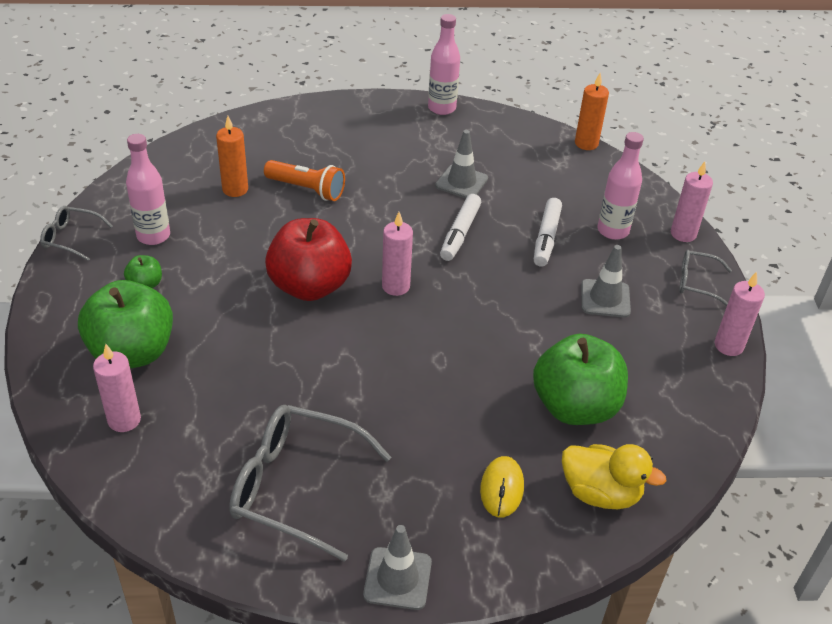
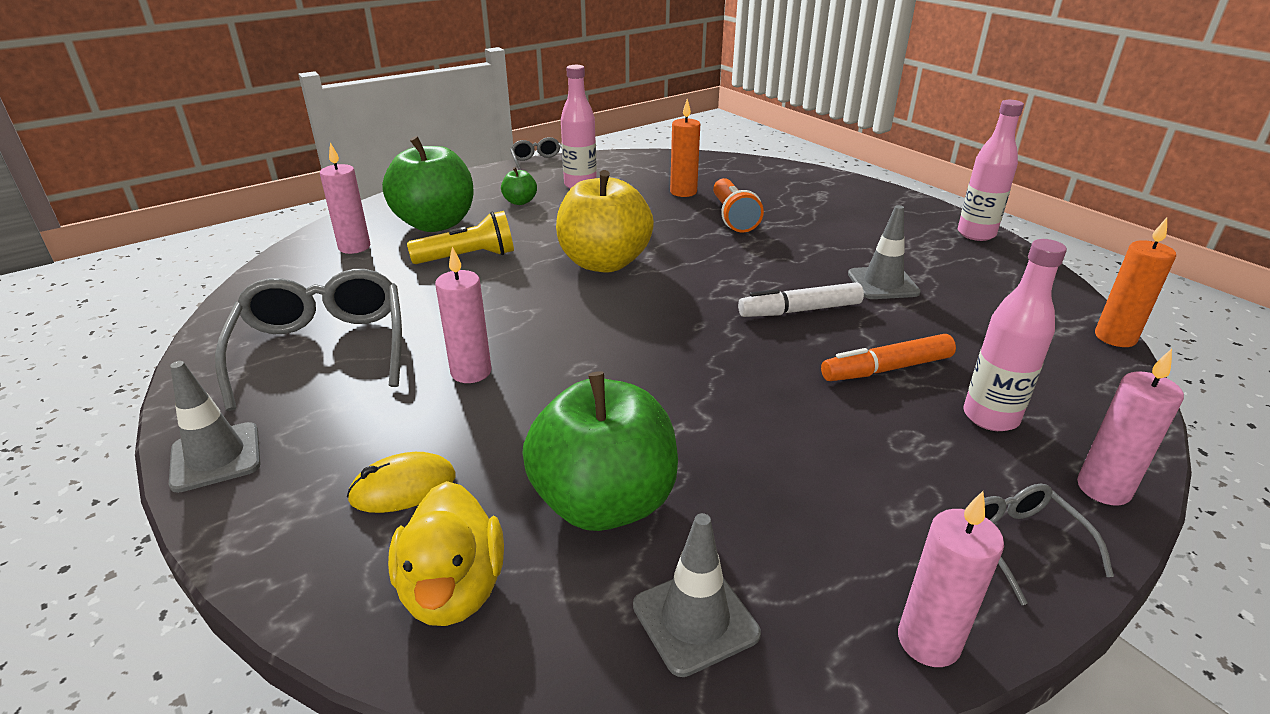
camera: 60 degrees right, 10 degrees down
(222, 355) = (468, 257): none -> yellow flashlight
(309, 286) = (604, 262): red apple -> yellow apple
(396, 286) = (662, 303): pink candle -> pink candle (471, 372)
(546, 238) = (887, 369): white marker -> orange marker
(605, 298) = (846, 457): grey traffic cone -> grey traffic cone (695, 620)

